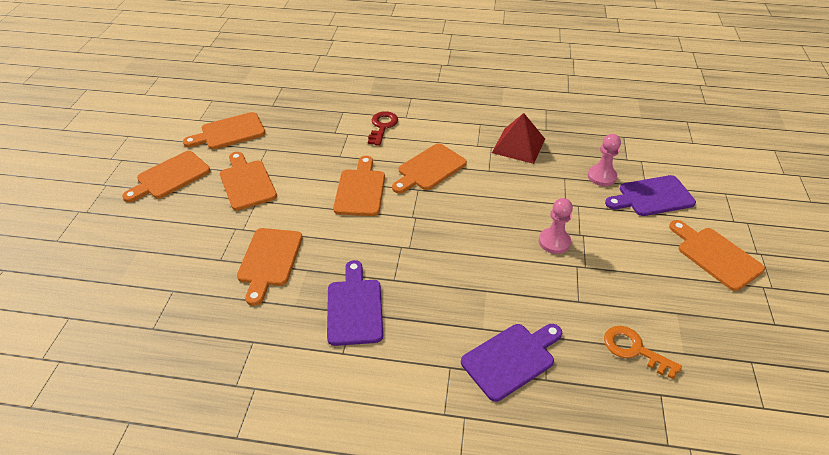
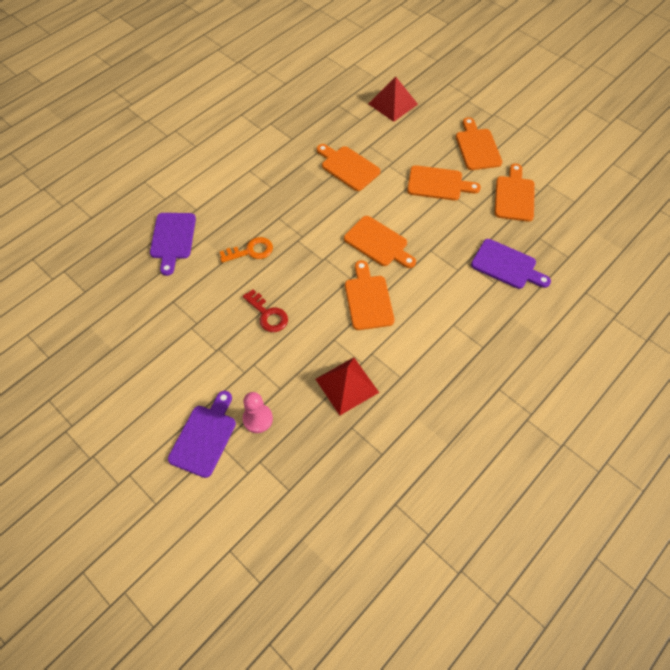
camera: 125 degrees right, 15 degrees up
(123, 273) = (393, 103): none -> red pyramid
(354, 308) = (274, 189): purple cutting board -> purple cutting board (506, 265)
(382, 126) = (451, 299): red key -> red key (268, 314)
(554, 242) = (227, 326): pink pawn -> none
(634, 350) = (117, 302): orange key -> orange key (251, 251)
(715, 256) = (119, 422): orange cutting board -> none

